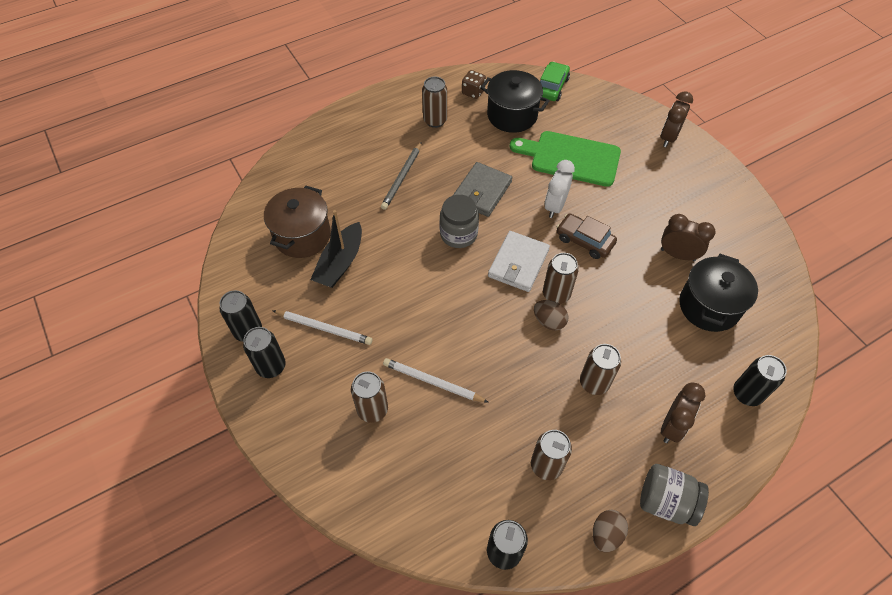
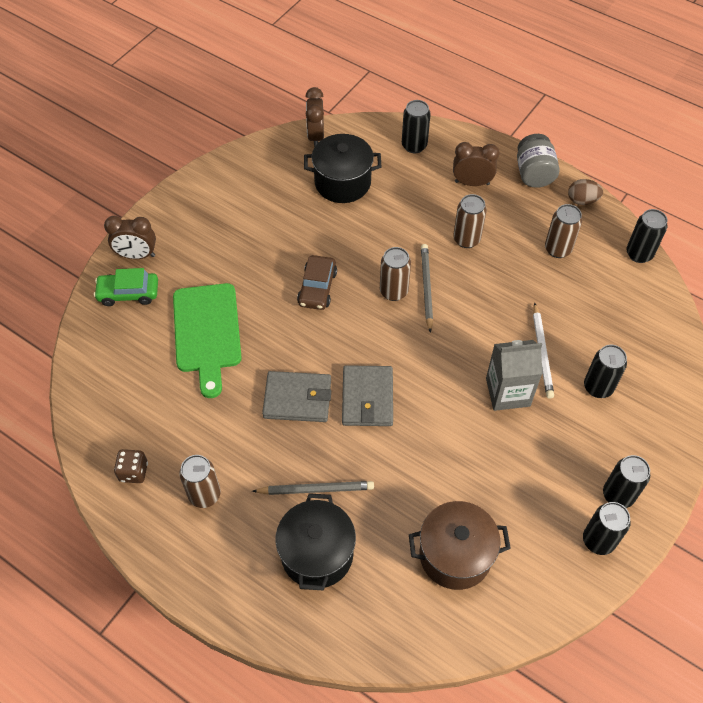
camera: 115 degrees left, 0 degrees up
(324, 328) = (549, 469): white pencil -> none
(340, 263) = (467, 495): black boat -> none
(372, 409) = (598, 387): brown can -> black can
(409, 334) = (507, 392): none -> grey carton
(458, 234) = (367, 398): grey jar -> grey wallet
(512, 115) = (160, 413): black pot -> black pot (317, 554)
(518, 263) = (375, 332): white wallet -> none
(549, 321) = (426, 288): brown egg -> grey pencil
(551, 87) = (92, 388): green car -> green car (128, 293)
(555, 206) = (285, 325): white clock -> none
(677, 255) = (296, 215): brown clock -> brown clock (315, 136)

